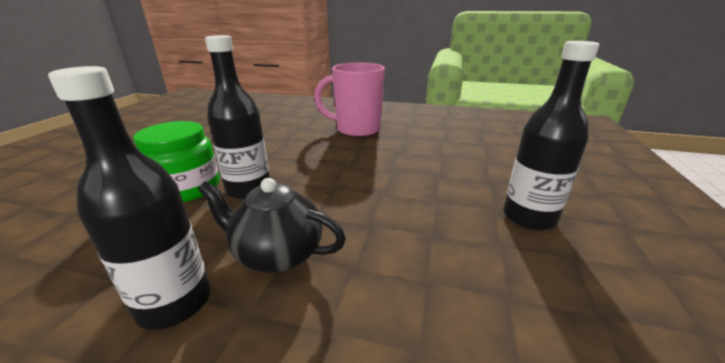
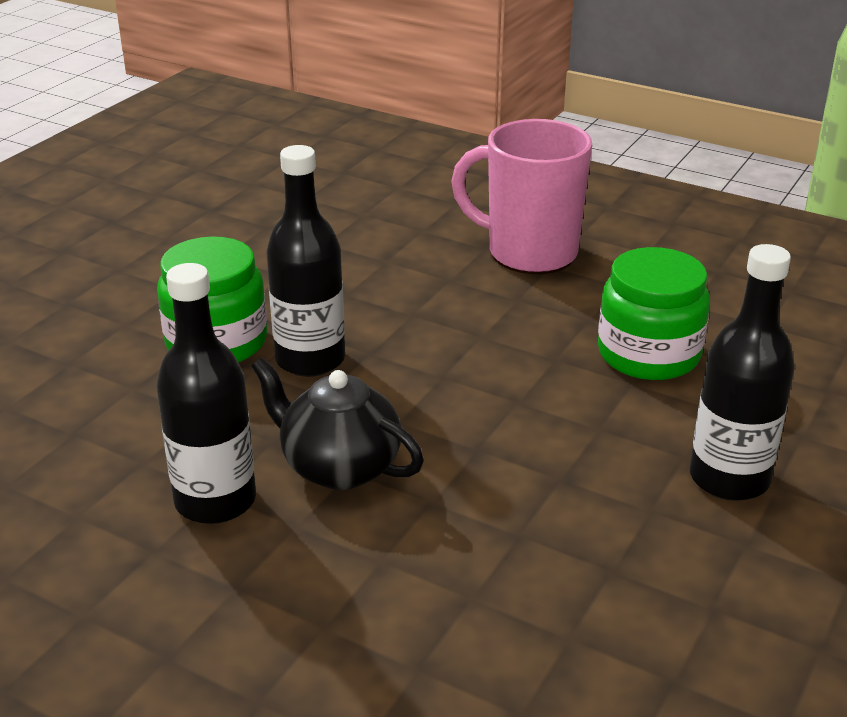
camera: 15 degrees right, 5 degrees up
(438, 162) = (648, 354): none -> green jar

